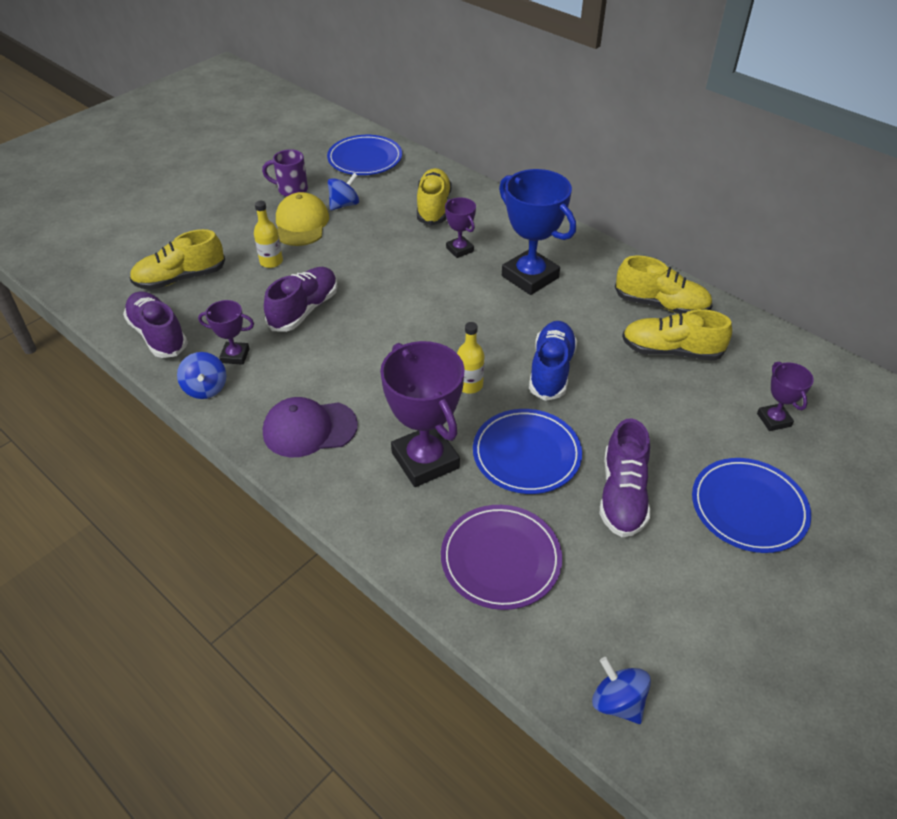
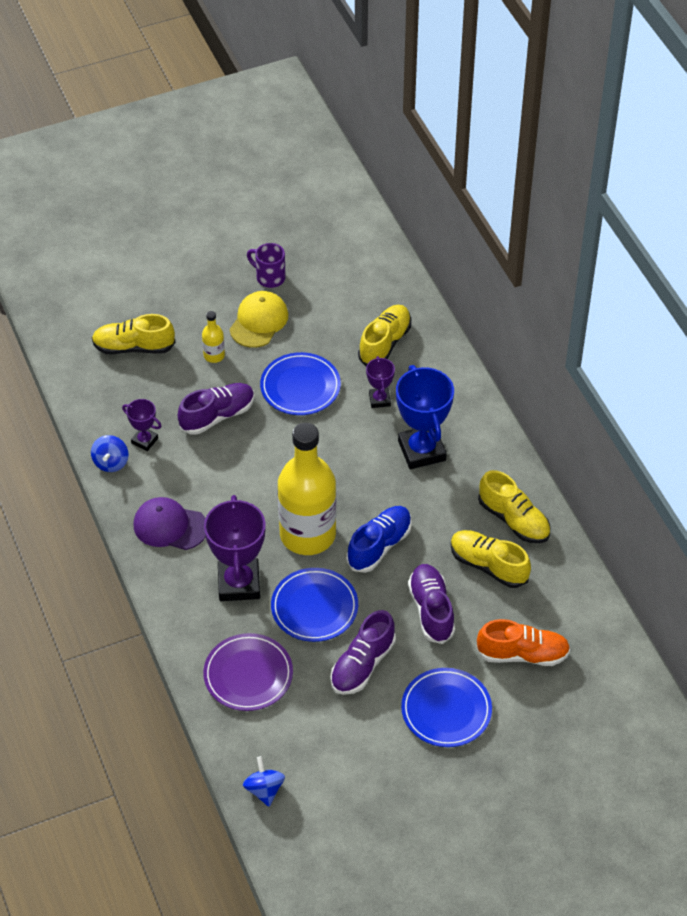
camera: 25 degrees right, 5 degrees up
(158, 335) = (95, 399): purple shoe -> purple shoe (431, 610)
(344, 205) = (307, 312): blue spinning top -> none
(365, 159) = (355, 260): blue plate -> blue plate (300, 387)
(469, 385) = (307, 534): yellow bottle -> yellow bottle, size x2.47
(774, 420) = (522, 654): purple trophy -> orange shoe

